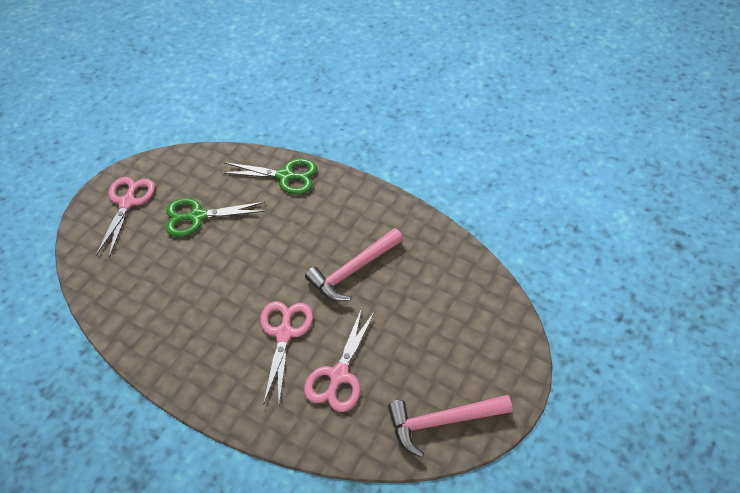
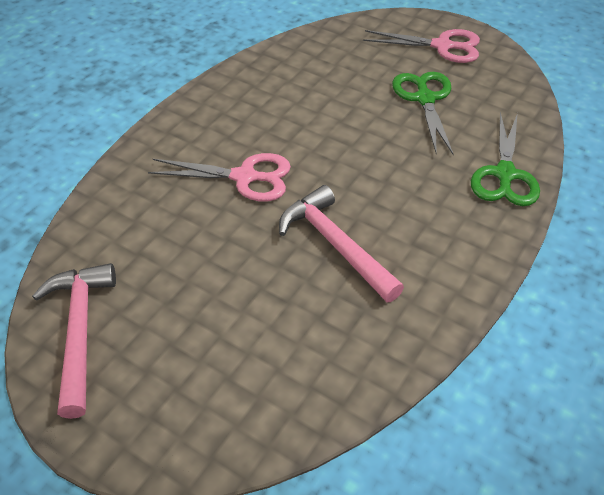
camera: 90 degrees right, 5 degrees down
(339, 375) = (175, 226): pink scissors -> none

